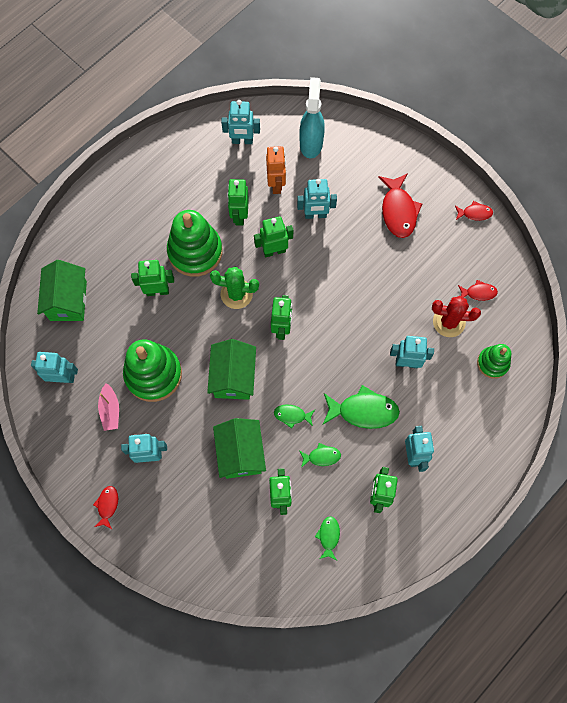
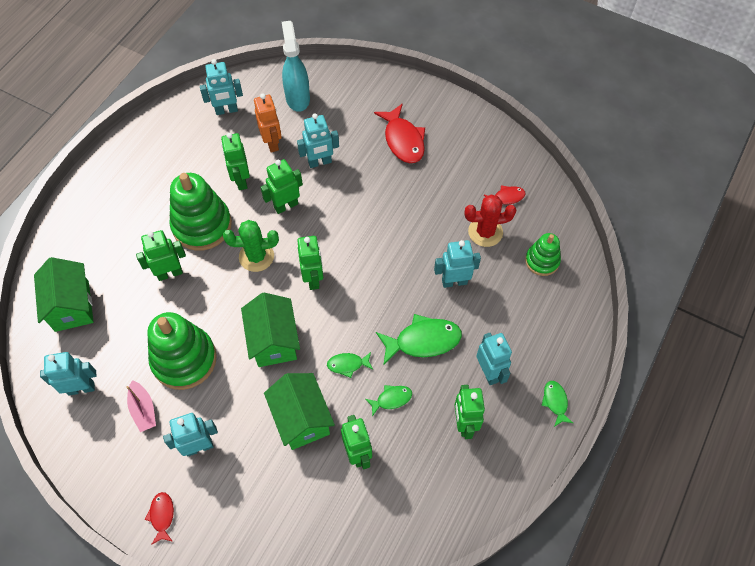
camera: 15 degrees left, 10 degrees down
(328, 536) = (422, 483): green fish -> green fish (555, 402)
(474, 213) = (479, 126): red fish -> none

